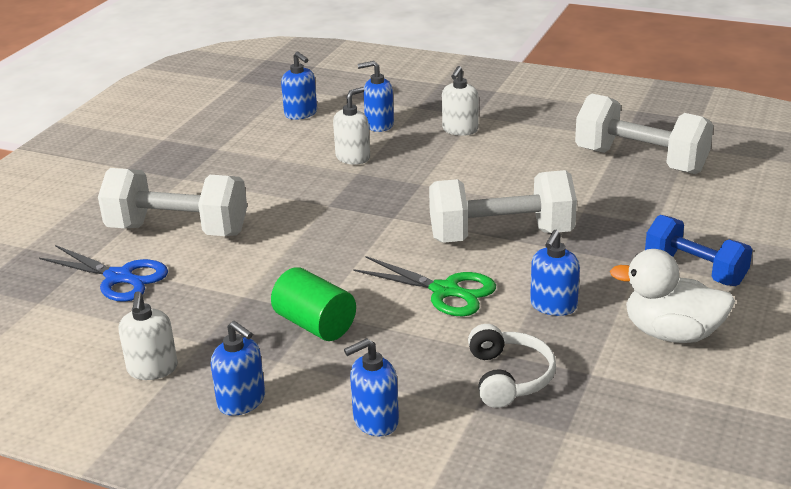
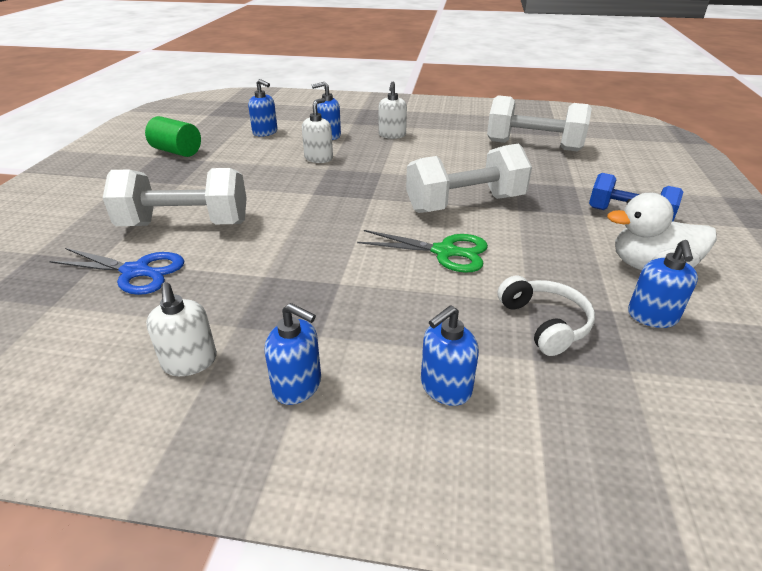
camera: 15 degrees left, 5 degrees up
(315, 324) = (342, 295): green cylinder -> green cylinder (177, 151)
(553, 306) = (541, 254): blue soap dispenser -> blue soap dispenser (652, 316)

